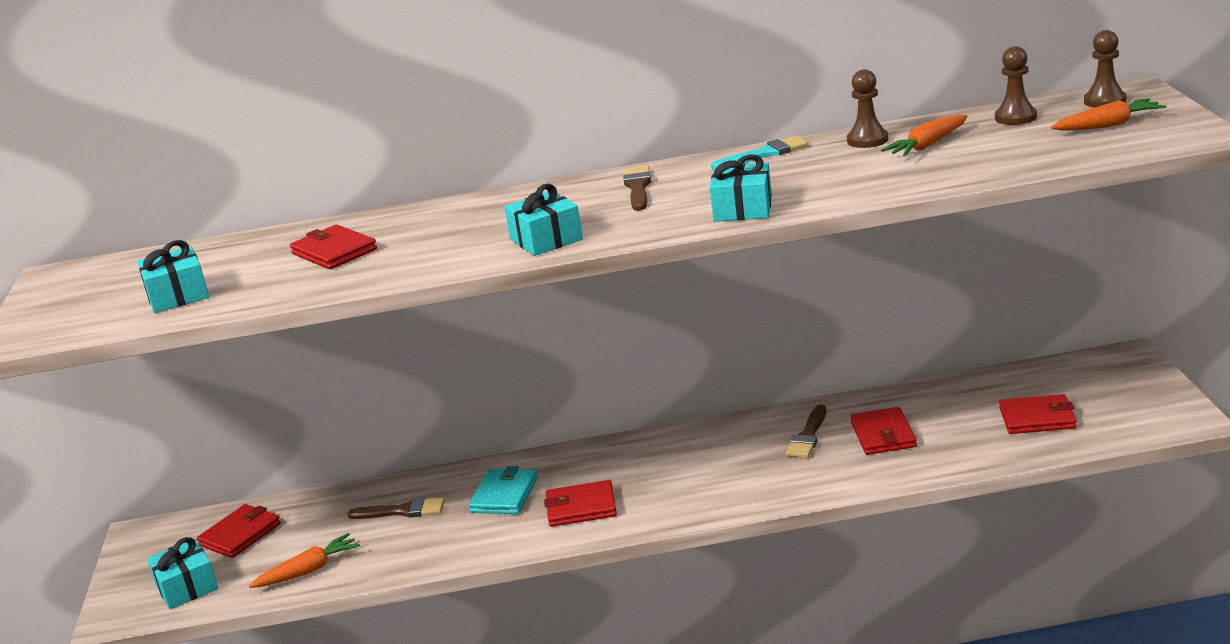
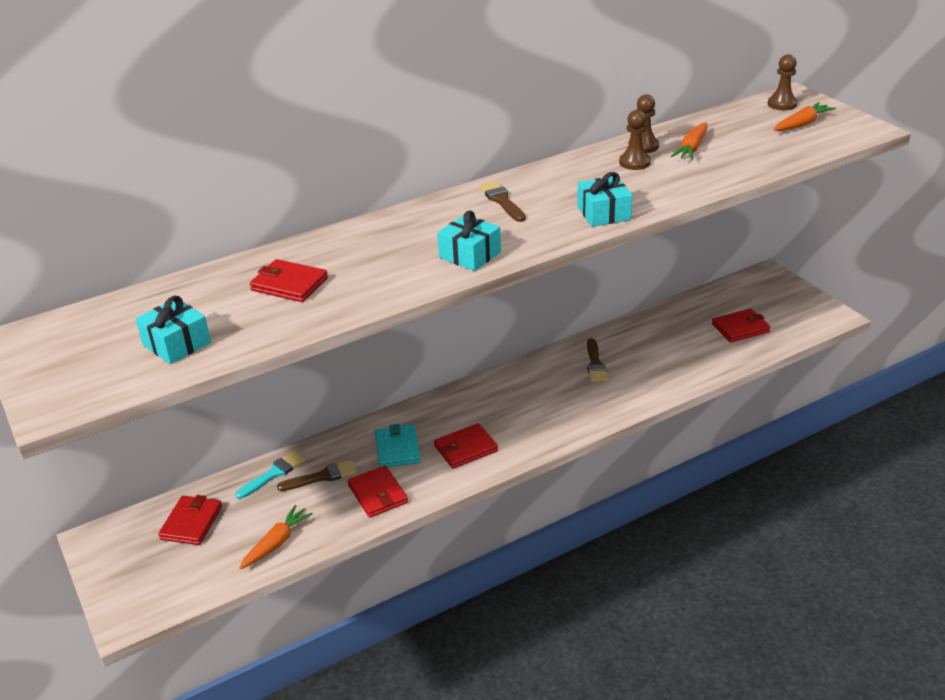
camera: 25 degrees left, 10 degrees up
(187, 587) = (175, 579): turquoise gift -> none
(764, 154) = (576, 163): turquoise brush -> turquoise brush (273, 474)
(883, 435) = (647, 355): red wallet -> red wallet (378, 494)
(1015, 117) = (733, 121): brown pawn -> brown pawn (634, 162)

